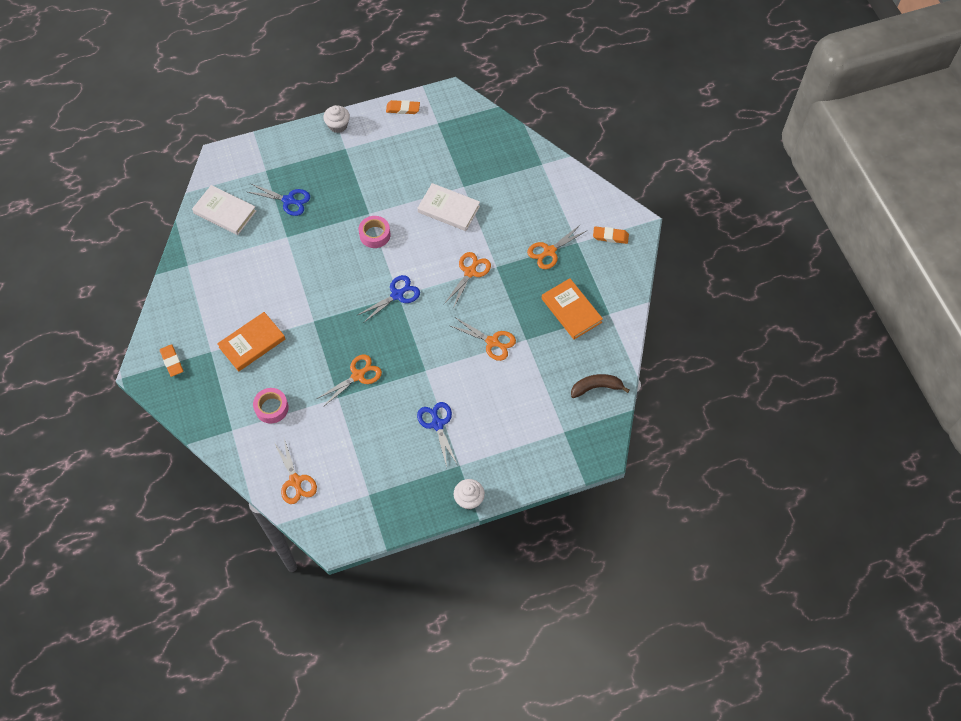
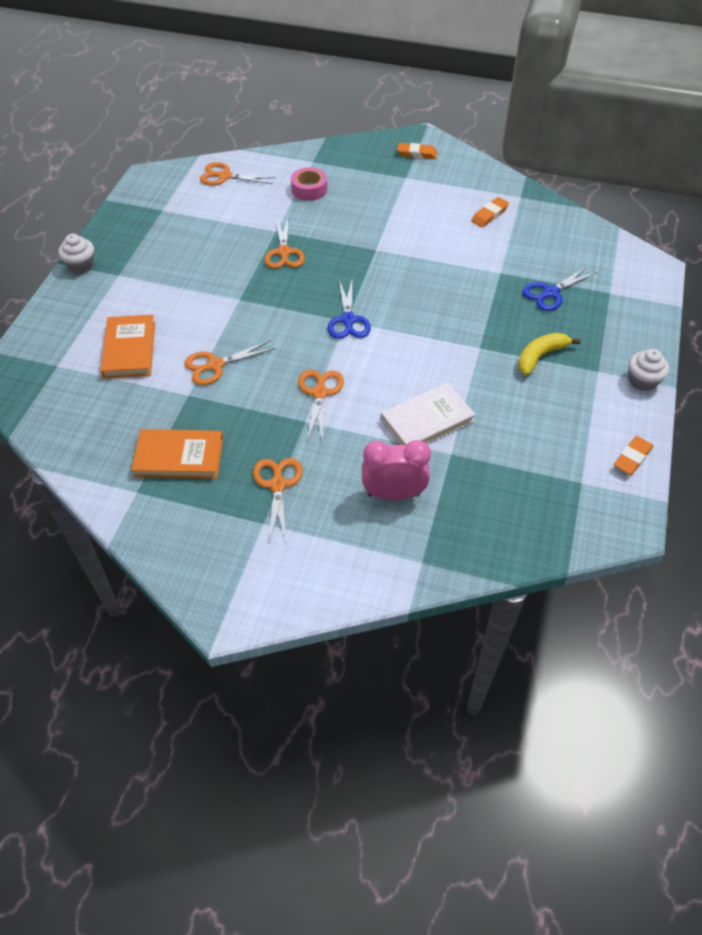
camera: 125 degrees right, 10 degrees down
(225, 212) = (570, 242): white book -> none
(252, 343) = (389, 203): orange book -> orange book (129, 349)
(353, 180) = (540, 356): none -> yellow banana
(375, 235) = (444, 339): pink tape -> none
(437, 424) = (174, 280): blue scissors -> none
(470, 272) = (320, 393): orange scissors -> orange scissors turned 150 degrees counterclockwise
(511, 197) = (394, 494): none -> pink clock
(596, 387) = (68, 421): brown banana -> none
(610, 236) = (237, 567): orange eraser -> orange eraser (489, 215)

